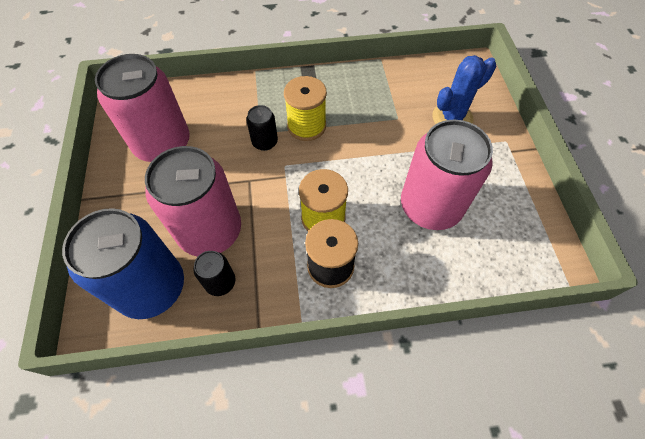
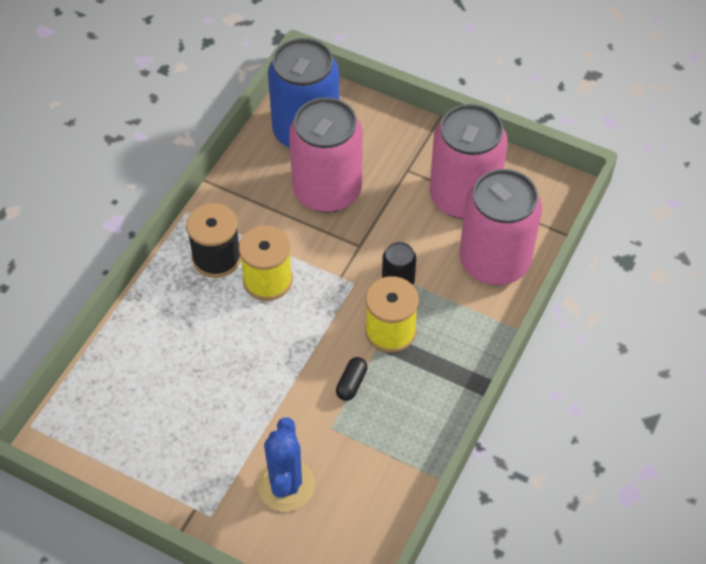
camera: 125 degrees right, 5 degrees down
(220, 282) = (271, 176): black can -> none
(360, 124) = (351, 383): none -> black capsule
(430, 206) = (202, 376): pink can -> pink can (494, 261)

